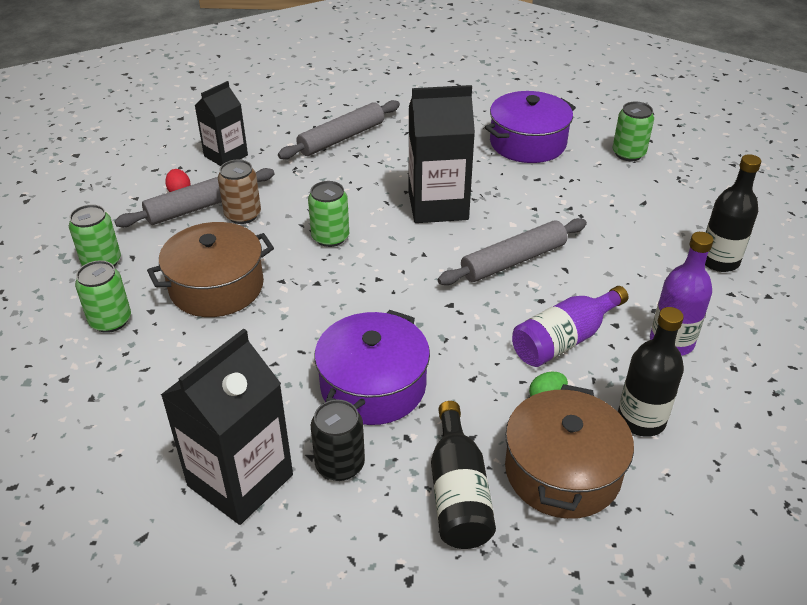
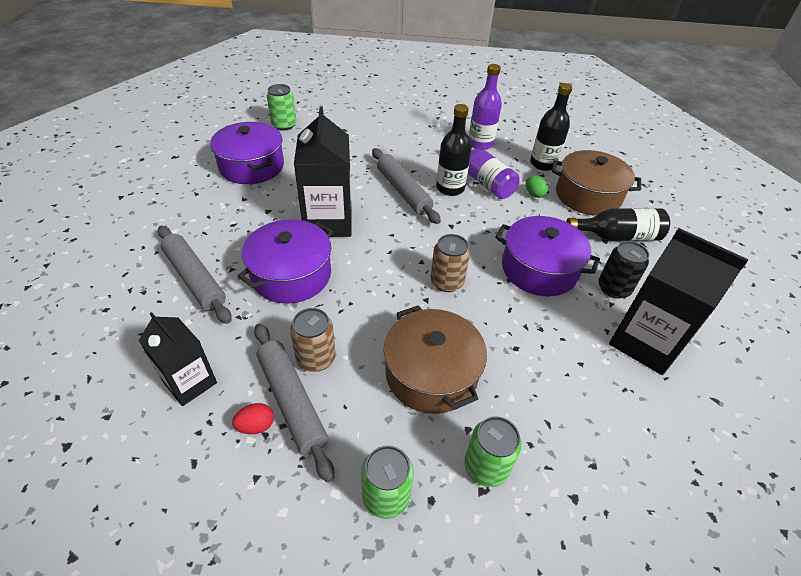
camera: 90 degrees left, 5 degrees up
(330, 237) = (363, 290): green can -> none
(345, 299) = (447, 282): none -> brown can
(350, 190) = (291, 275): none -> purple pot
(719, 261) = (408, 115): black bottle -> black bottle (450, 188)

